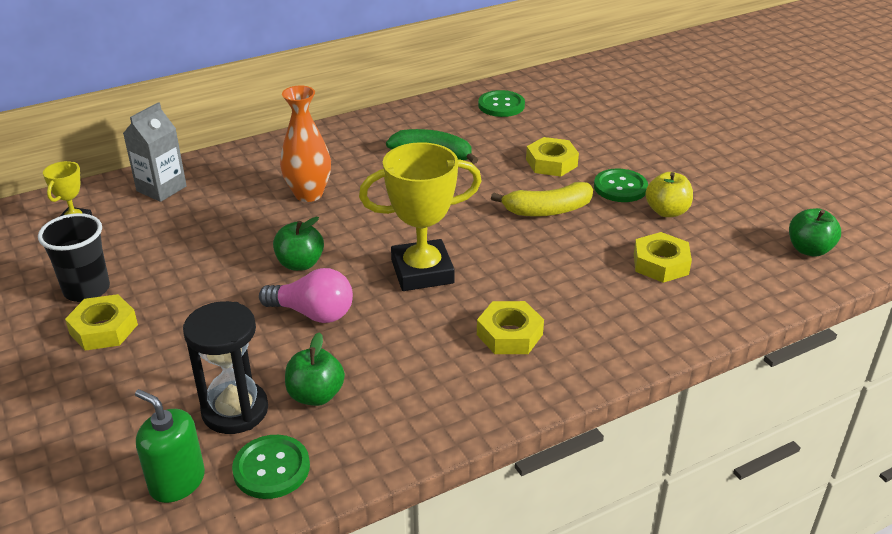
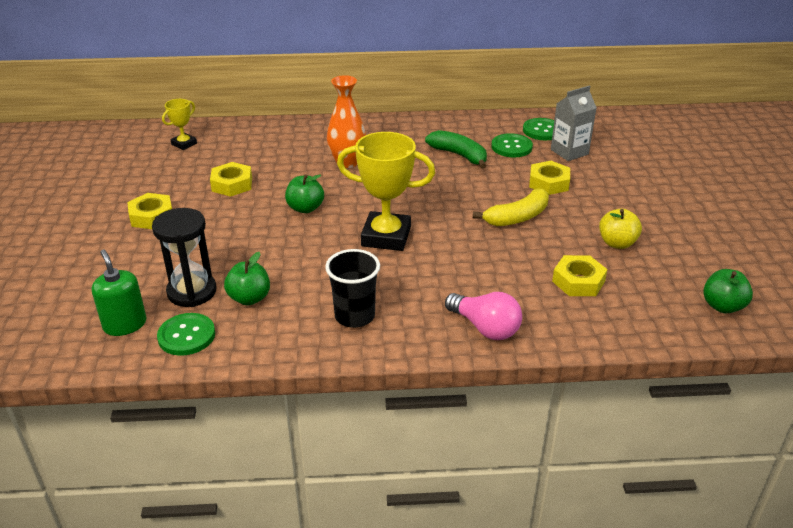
camera: 25 degrees right, 0 degrees up
(87, 290) = (160, 189): black cup -> black cup (354, 316)
(161, 189) = (252, 135): grey carton -> grey carton (569, 152)
(313, 313) = (289, 244): pink light bulb -> pink light bulb (485, 328)
(509, 334) = (415, 298): yellow nut -> yellow nut (232, 184)
(547, 210) = (517, 217): yellow banana -> yellow banana turned 45 degrees counterclockwise
(620, 187) = (591, 215): green button -> green button (511, 147)

